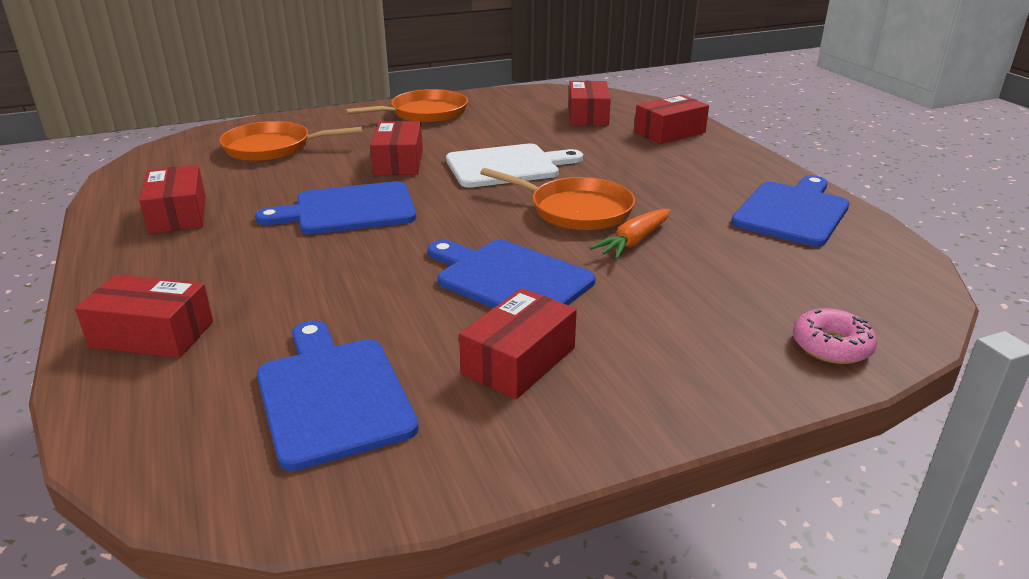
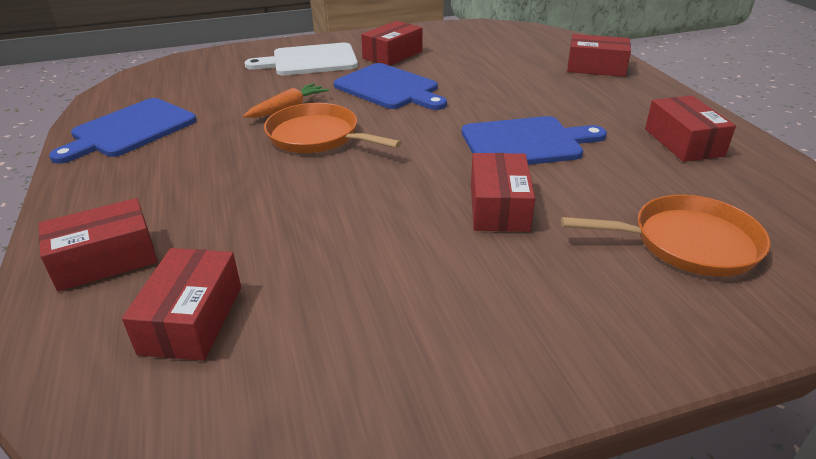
camera: 175 degrees left, 5 degrees up
(333, 395) = (481, 47): blue cutting board -> none
(425, 113) = (489, 344): orange pan -> none
(507, 166) = (366, 195): white cutting board -> white cutting board (310, 60)
(831, 346) = (229, 57): pink donut -> none

